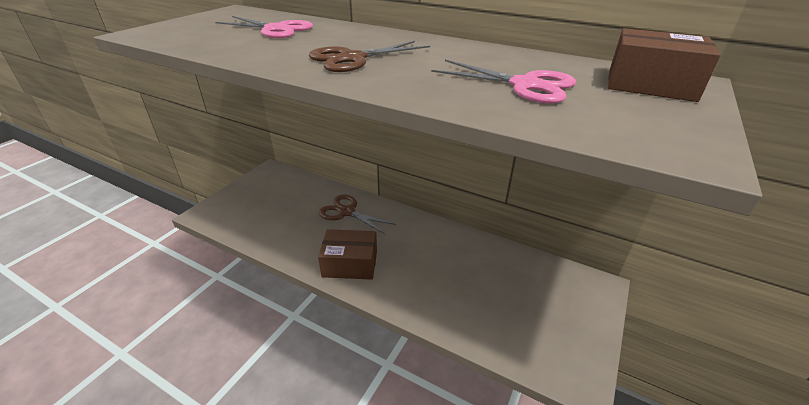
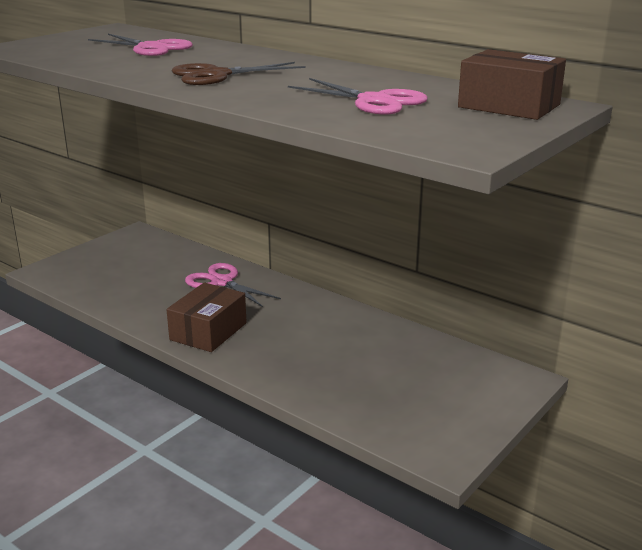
camera: 10 degrees right, 10 degrees down
(346, 212) = (221, 282): brown scissors -> pink scissors
(350, 264) = (208, 331): brown box -> brown box turned 75 degrees counterclockwise

